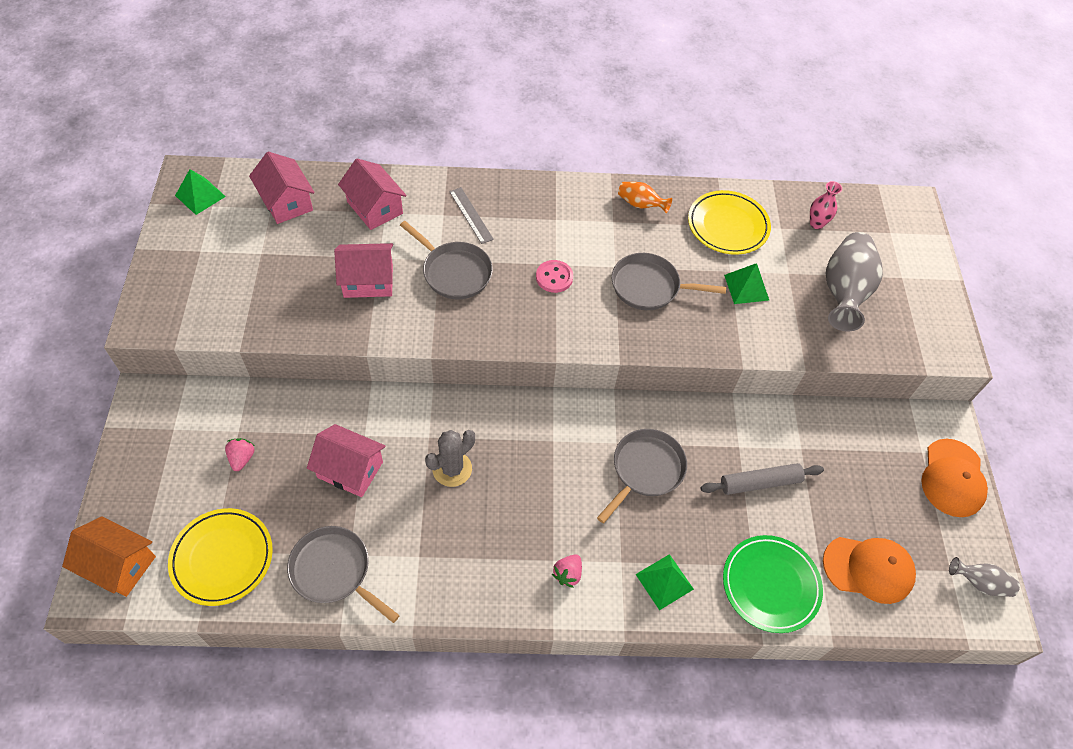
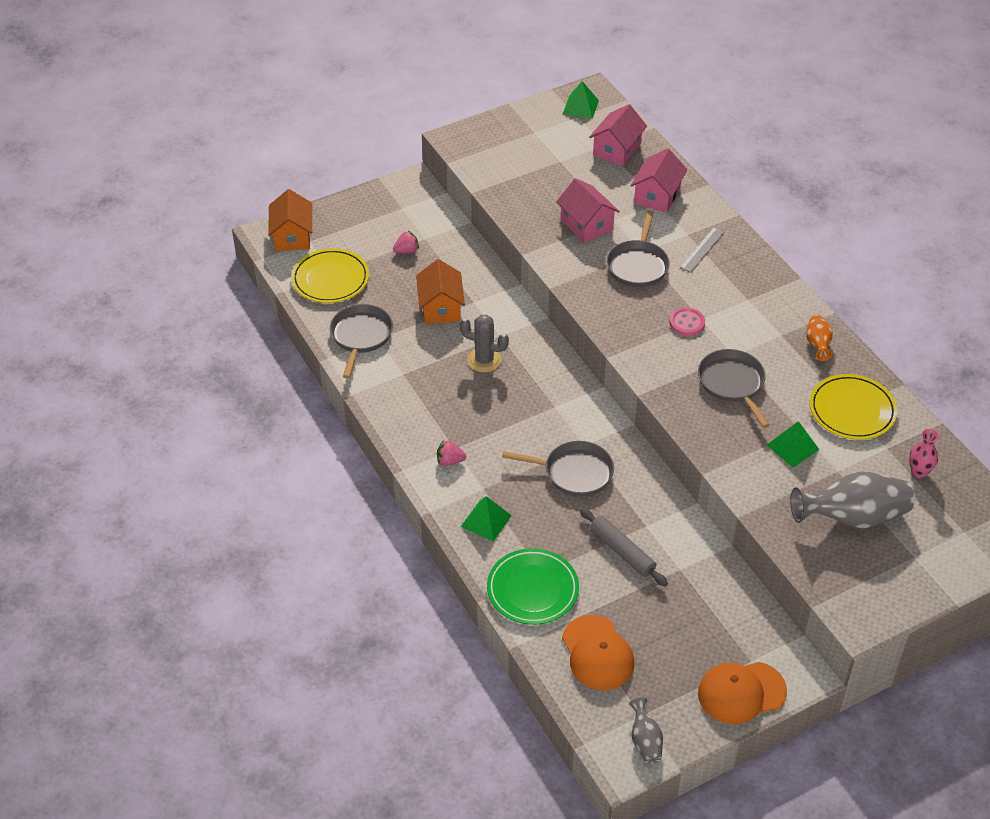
camera: 65 degrees right, 10 degrees down
(350, 469) = (441, 307): pink house -> orange house

